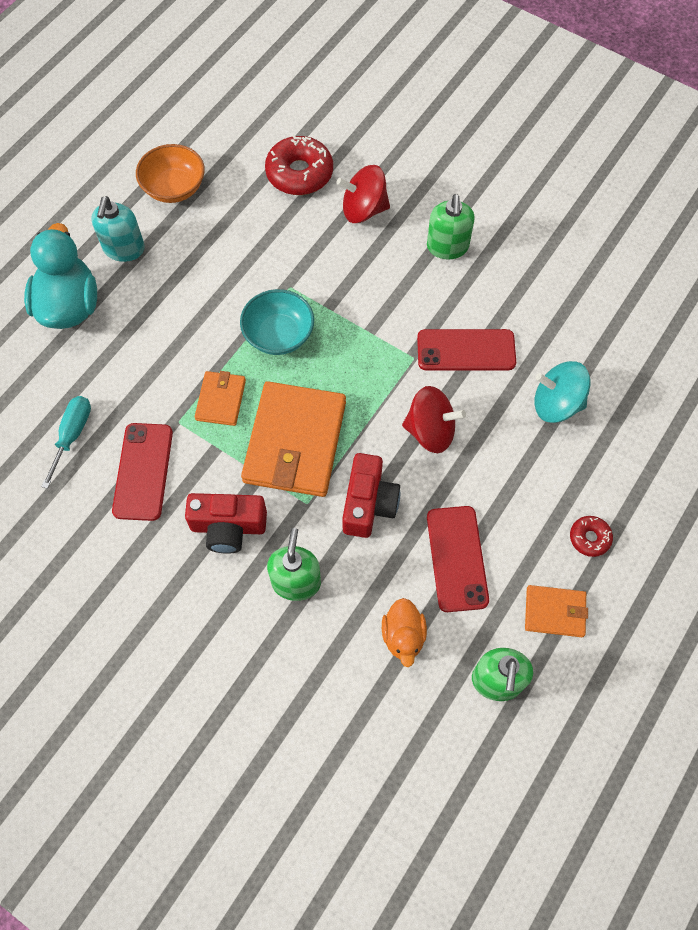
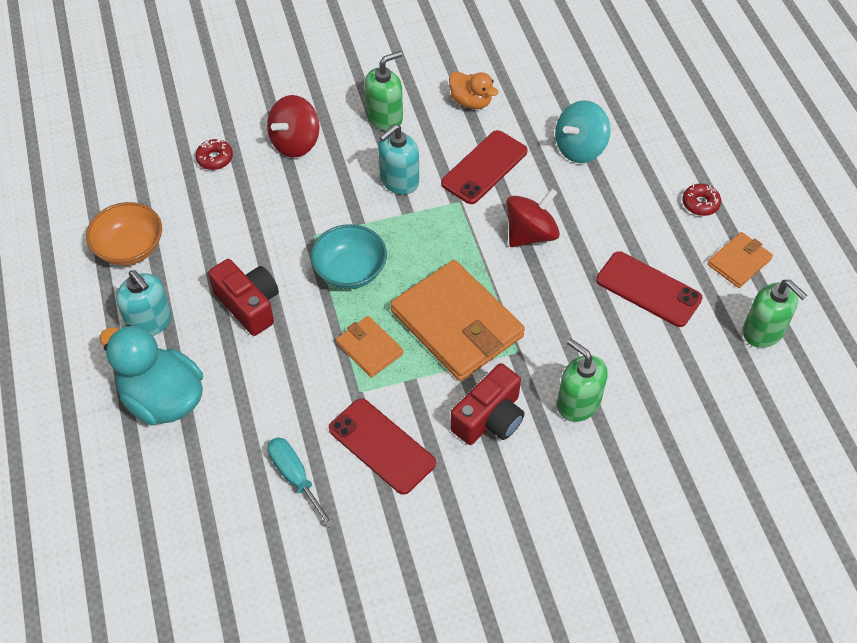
camera: 50 degrees left, 10 degrees down
(299, 173) = (215, 158): red donut -> red donut, size x0.52
(368, 504) = (555, 312): red camera -> red camera (249, 305)
(394, 303) = (399, 181): none -> turquoise soap dispenser
(403, 636) = (682, 364): orange duck -> orange duck (471, 102)
(447, 247) = (385, 117): green soap dispenser -> green soap dispenser turned 75 degrees counterclockwise

